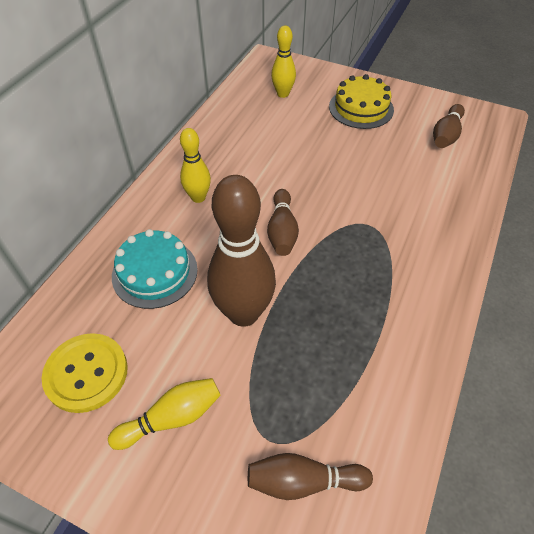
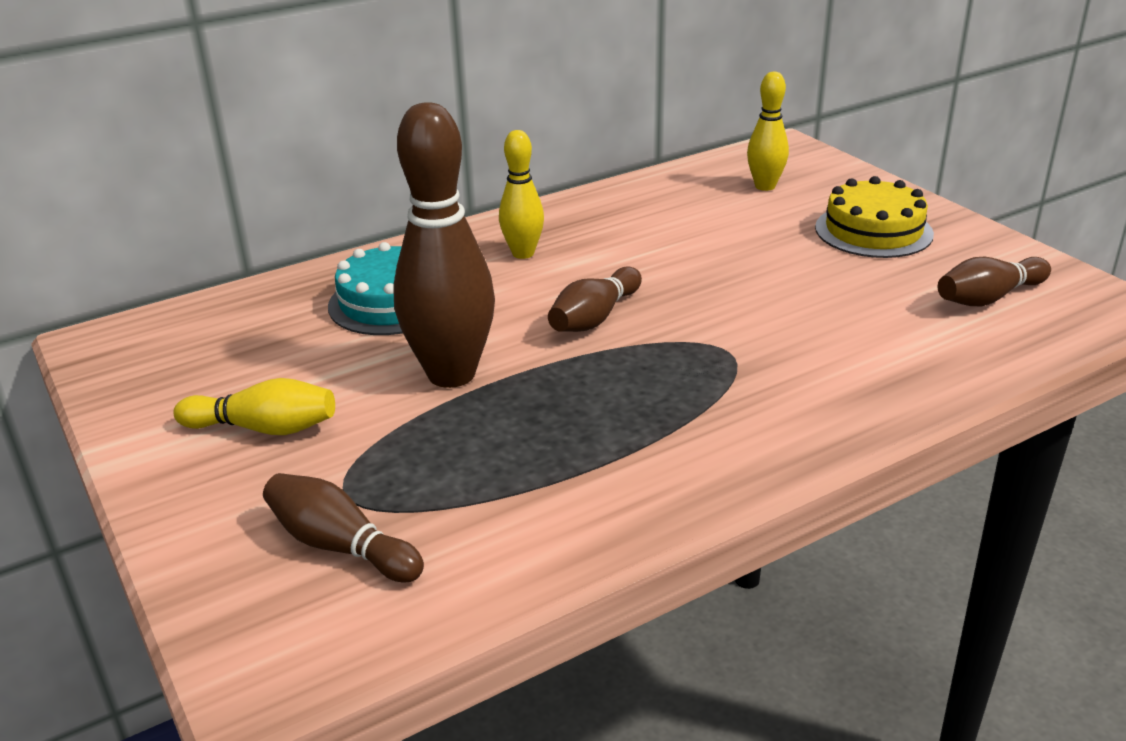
camera: 35 degrees right, 20 degrees down
(86, 373) = (223, 357): yellow button -> none

